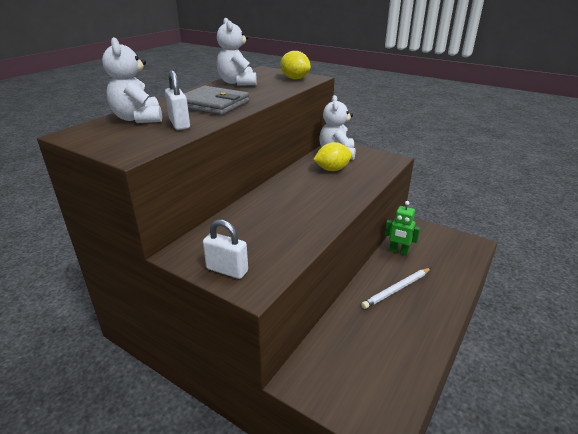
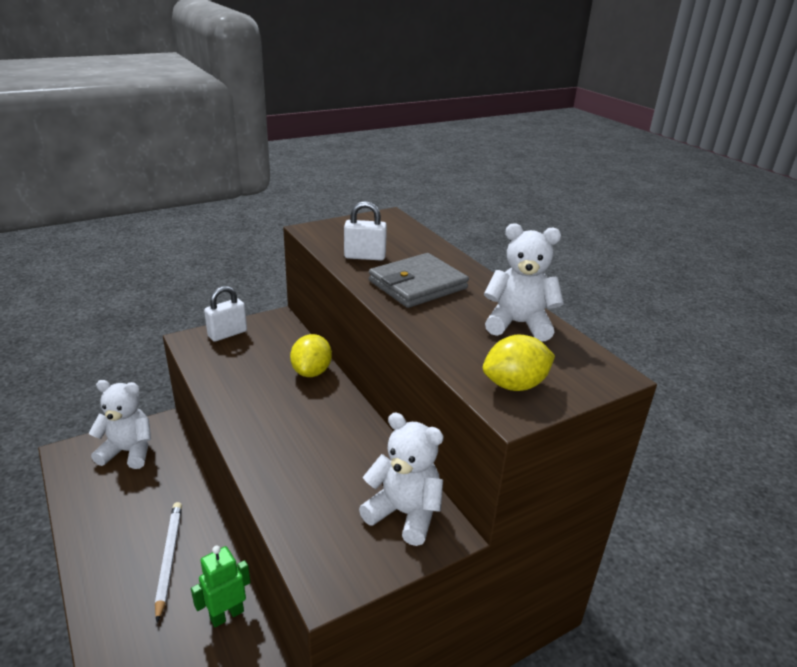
camera: 115 degrees right, 0 degrees up
(138, 119) = (403, 242): white teddy bear -> white teddy bear (128, 451)
(332, 169) = (350, 478): yellow lemon -> yellow lemon (311, 372)

